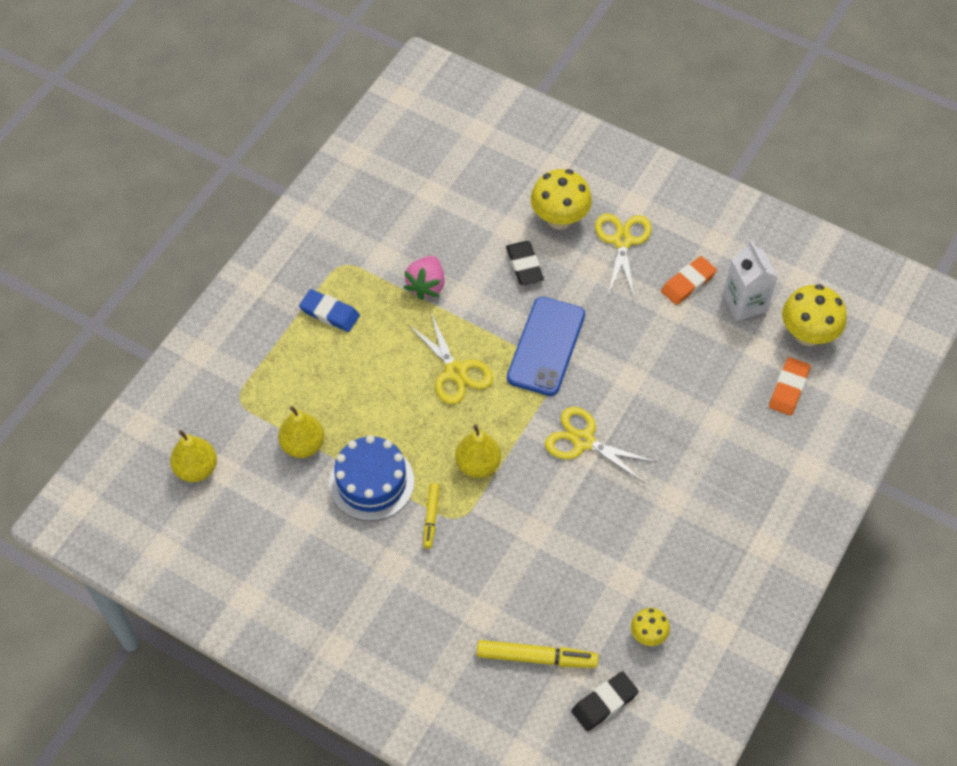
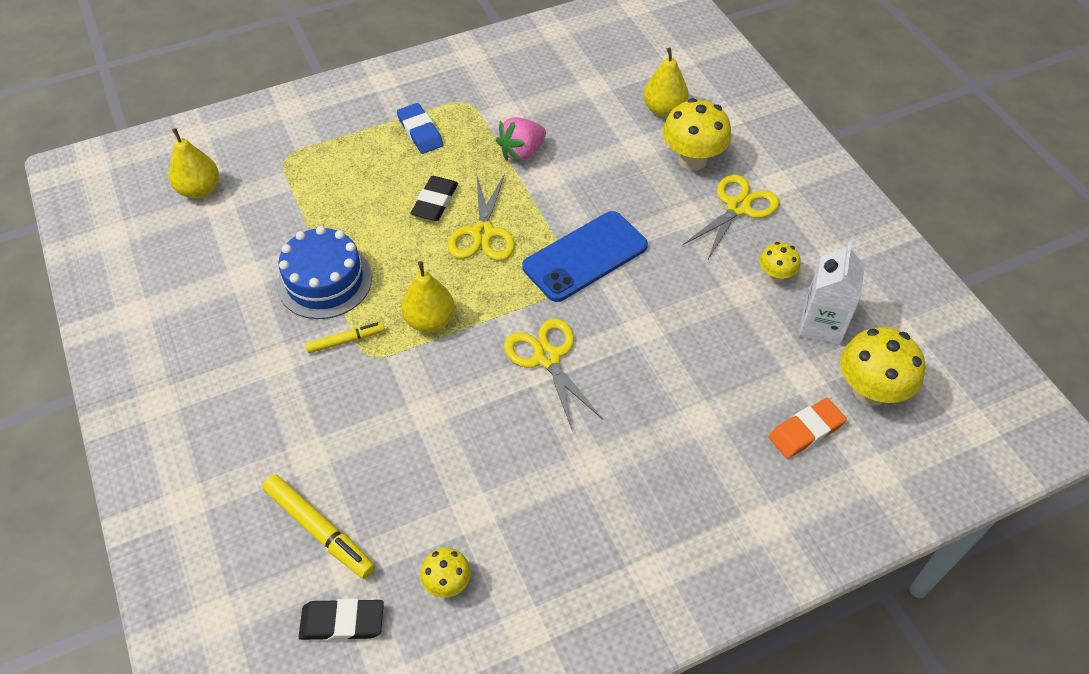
camera: 35 degrees right, 5 degrees down
(303, 445) = (299, 219): yellow pear -> yellow pear (664, 110)
(431, 517) = (346, 341): yellow marker -> yellow marker turned 150 degrees counterclockwise
(524, 265) = (625, 181): black eraser -> black eraser (435, 202)
(688, 283) = (775, 276): orange eraser -> yellow mushroom

